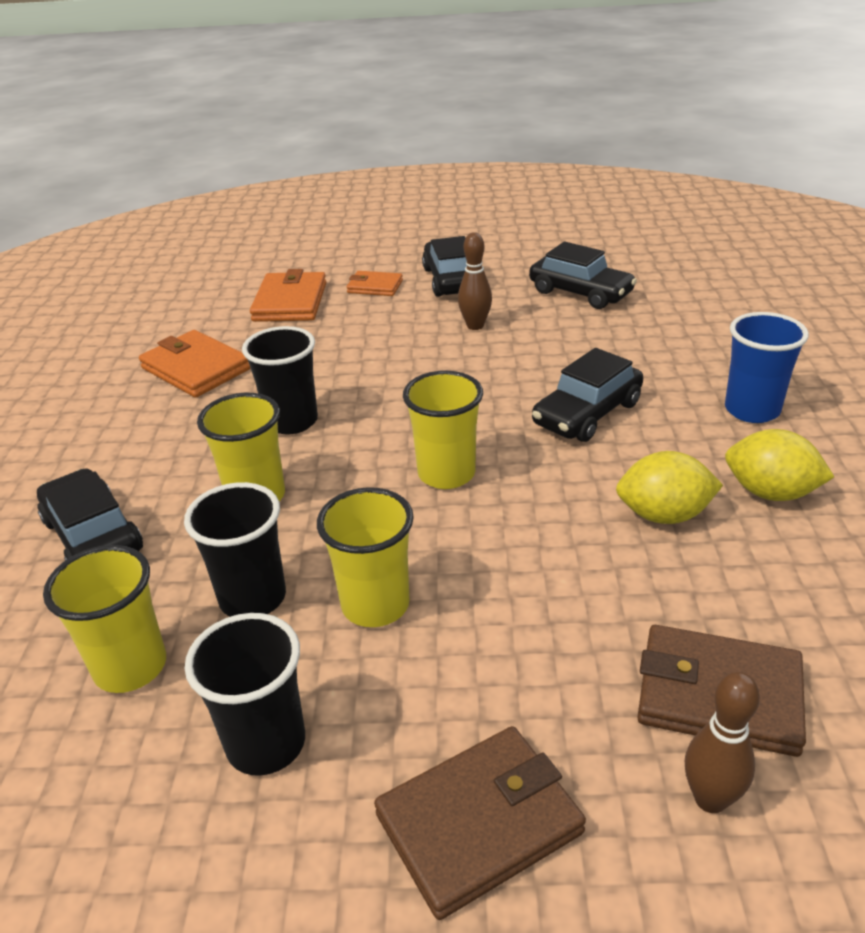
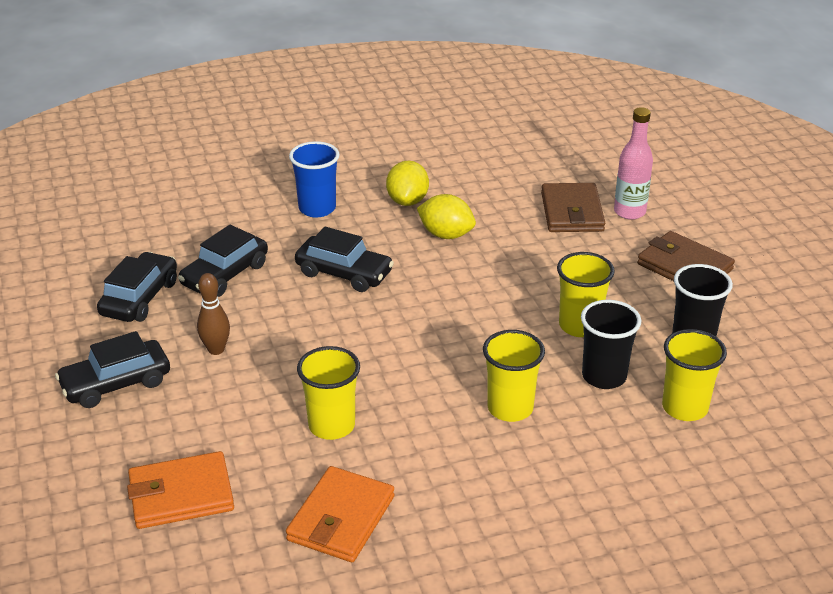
camera: 110 degrees left, 0 degrees up
(93, 536) = (595, 479): black car -> black car (225, 274)
(292, 421) = (407, 420): black cup -> none
(375, 287) = (136, 437): orange wallet -> none
(446, 474) = (442, 324): yellow cup -> yellow cup (331, 426)
(663, 515) = (446, 235): yellow lemon -> yellow lemon turned 45 degrees counterclockwise
(710, 799) = (629, 212): brown bowling pin -> pink bottle

